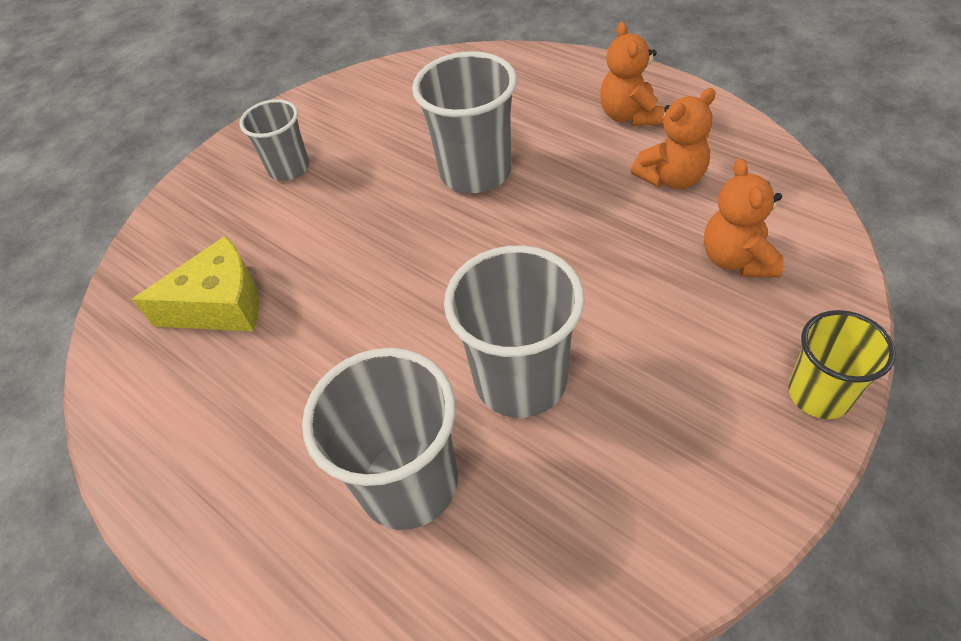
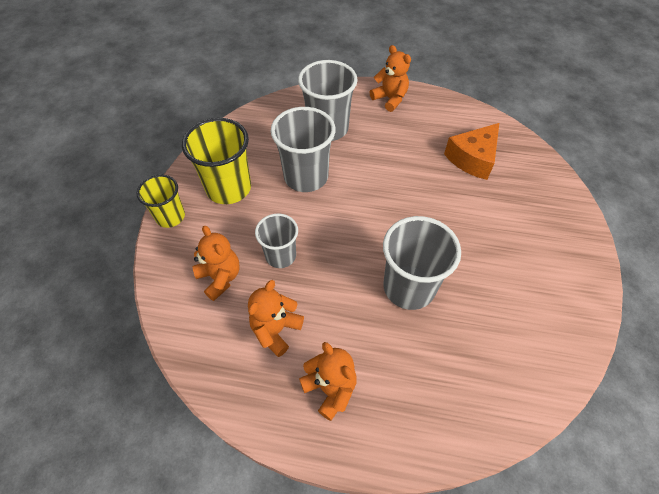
camera: 145 degrees right, 5 degrees up
(218, 510) = (390, 99): none -> orange teddy bear
(221, 304) = (473, 158): yellow cheese -> orange cheese
(289, 168) = (531, 246): grey cup -> grey cup (280, 256)
(684, 414) = (229, 188): none -> yellow cup

